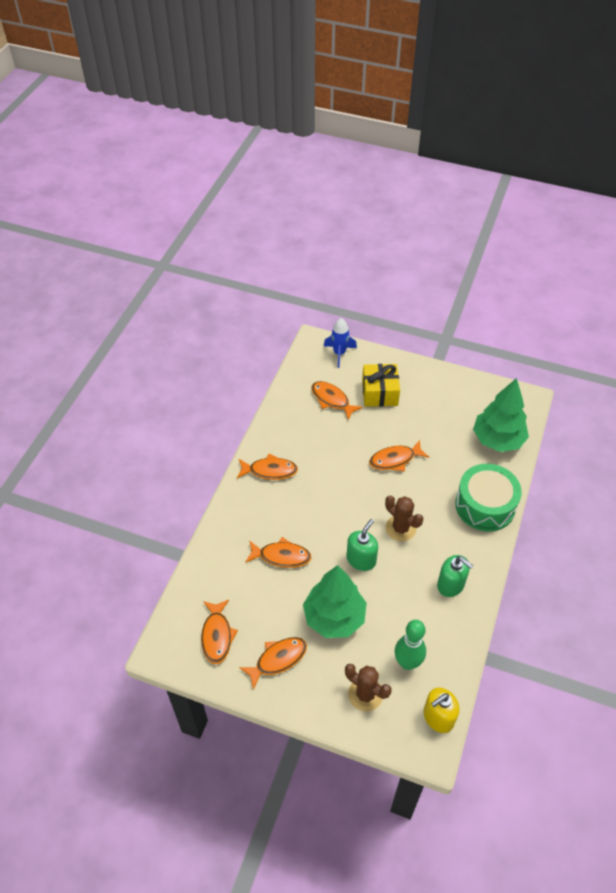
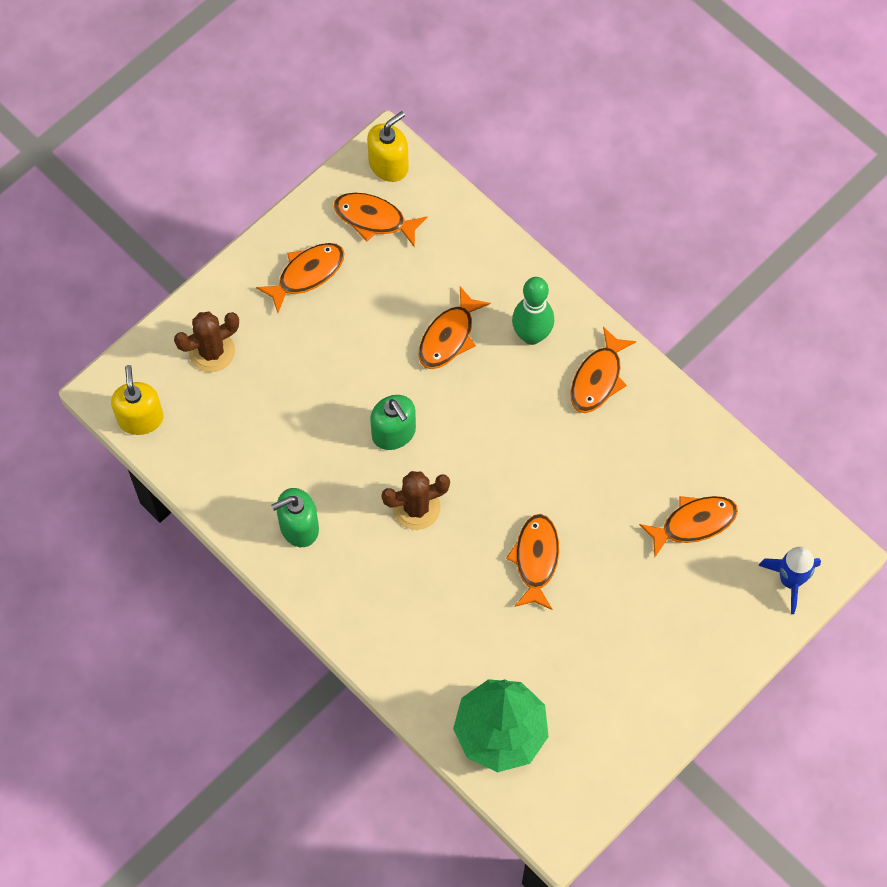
camera: 115 degrees right, 15 degrees up
(171, 645) = (388, 165): none -> yellow soap dispenser
(278, 659) = (307, 274): orange fish -> orange fish turned 120 degrees counterclockwise
(334, 617) = (328, 362): green tree -> none
(379, 393) = (676, 602): yellow gift -> none
(407, 662) = (224, 418): green bowling pin -> green bowling pin (531, 335)
(485, 505) = (395, 643): green drum -> none

